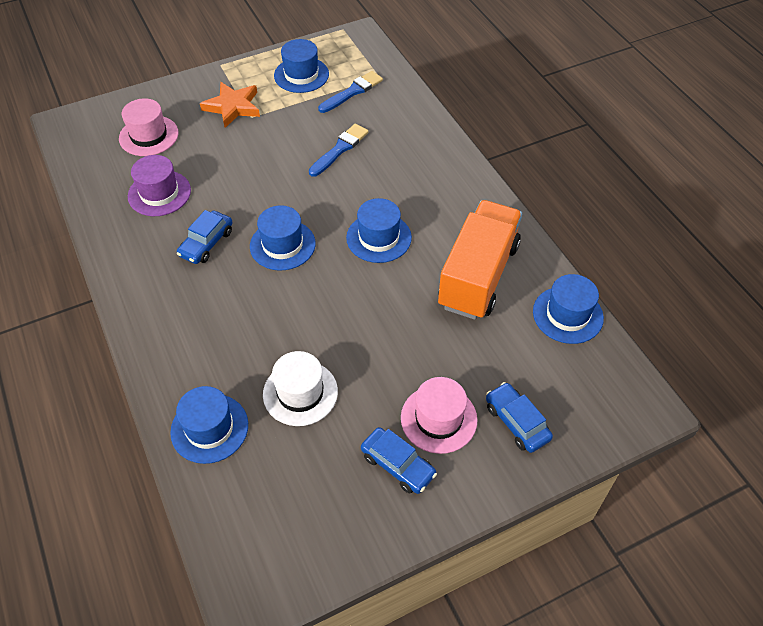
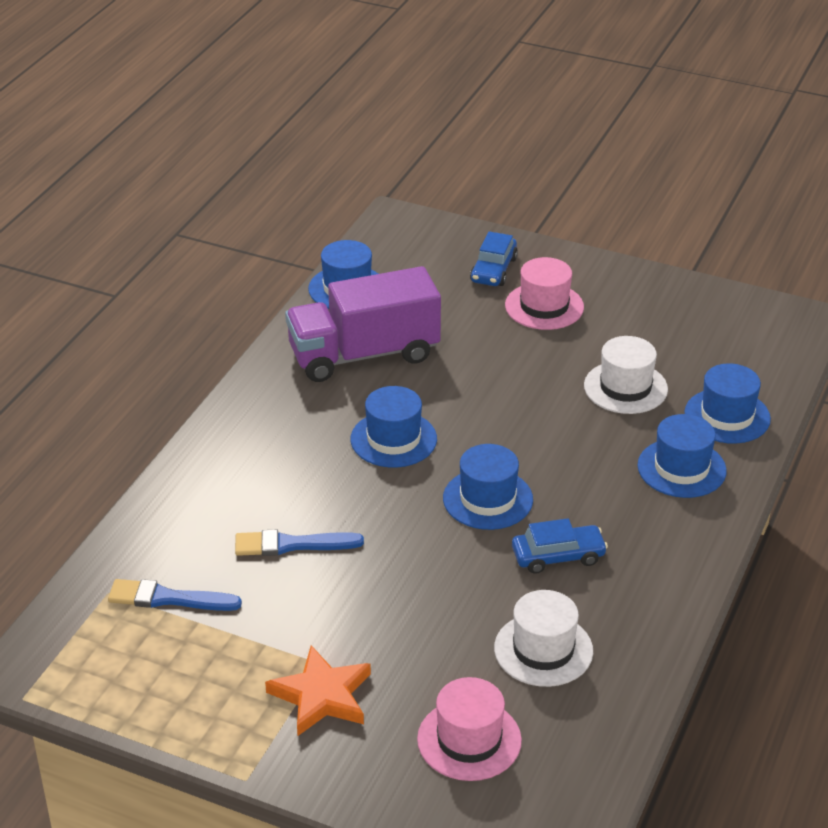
camera: 130 degrees left, 15 degrees down
(159, 193) = (543, 650): purple hat -> white hat
(301, 75) = (181, 672): blue hat -> blue hat (681, 468)
(397, 465) = (611, 306): blue car -> none
(478, 276) = (364, 355): orange truck -> purple truck

